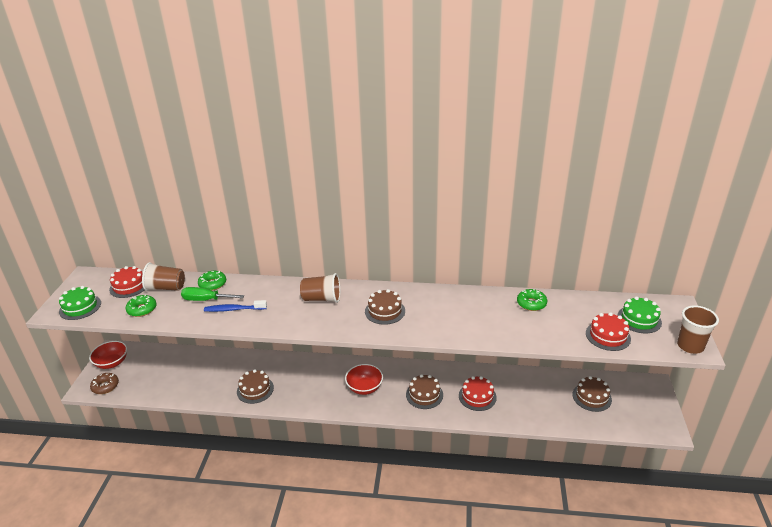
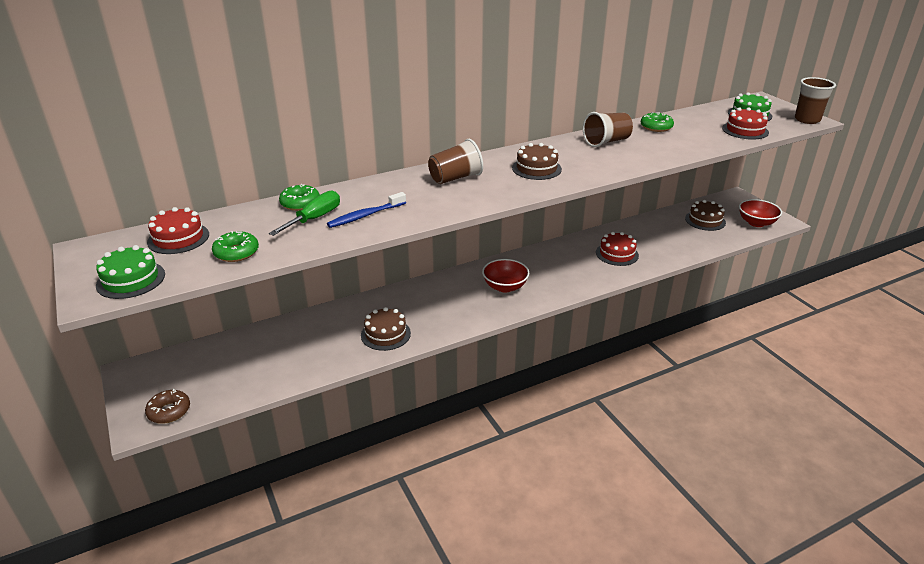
camera: 35 degrees left, 0 degrees up
(112, 363) = (147, 384): red bowl -> red bowl (756, 223)
(166, 288) = (239, 224): brown cup -> brown cup (606, 142)
(206, 300) = (314, 218): green screwdriver -> green screwdriver turned 150 degrees clockwise
(424, 395) = (569, 270): brown cake -> none

